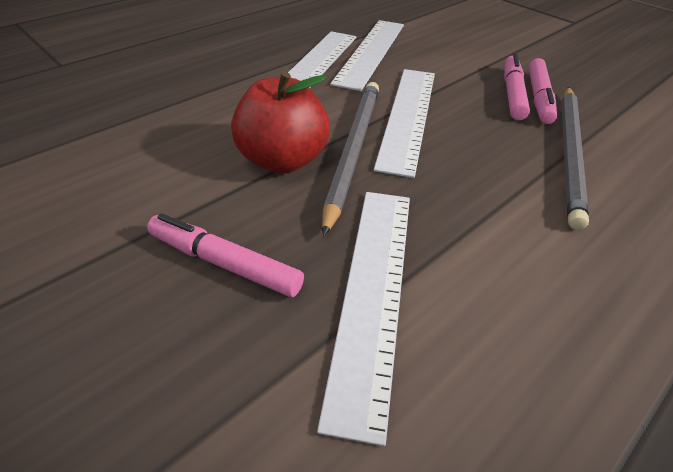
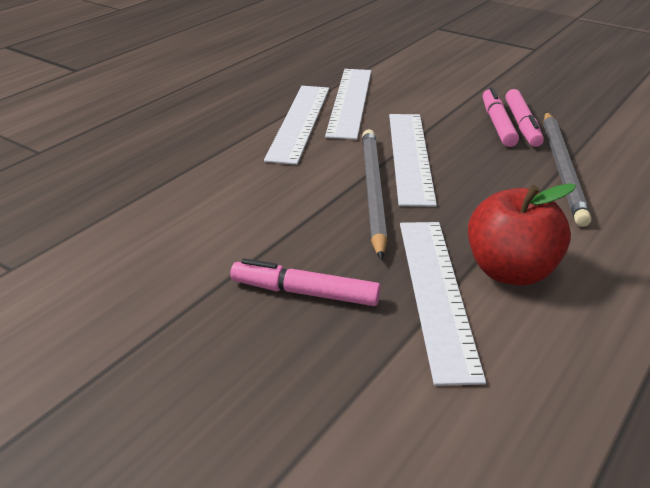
camera: 10 degrees left, 10 degrees down
(282, 160) = (313, 208): red apple -> red apple (511, 271)

